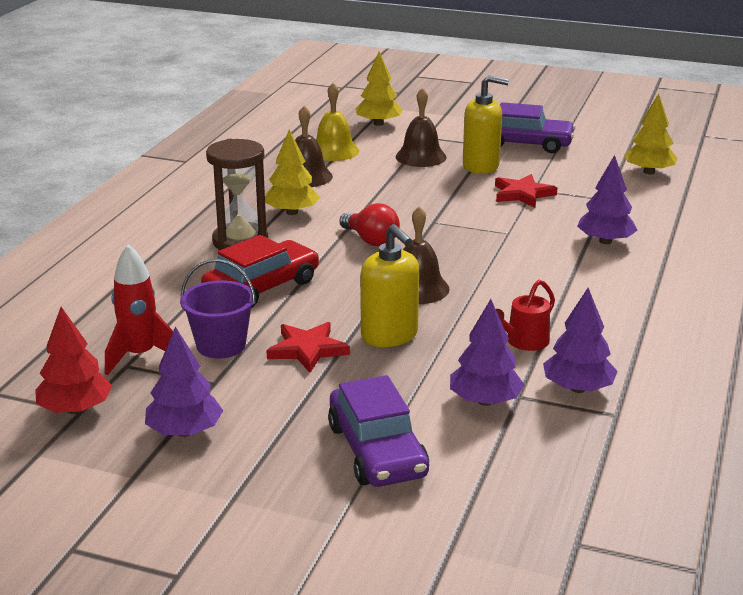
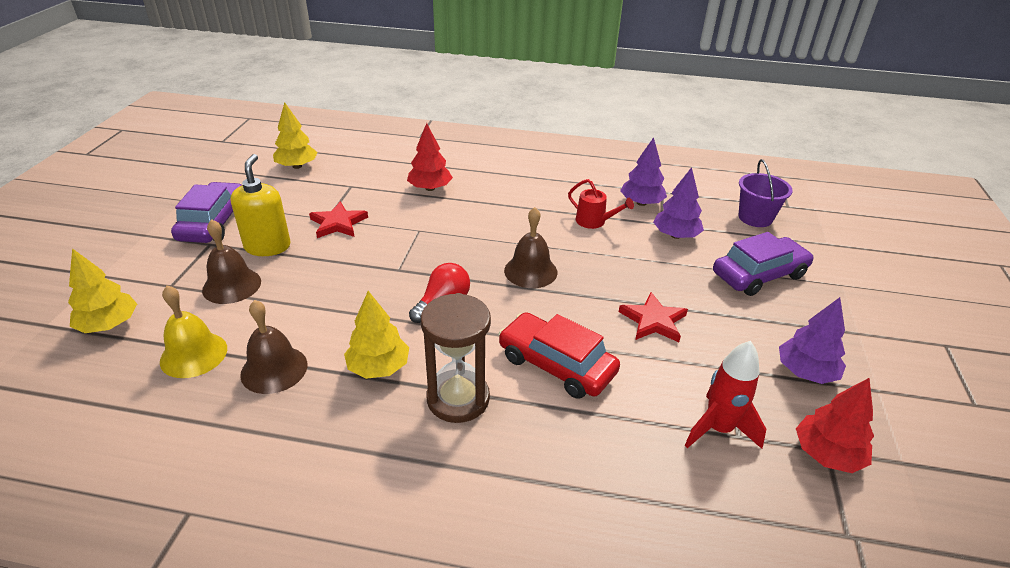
camera: 100 degrees left, 10 degrees up
(221, 345) = (672, 374): purple bucket -> purple bucket (755, 218)
(389, 336) = (612, 280): yellow soap dispenser -> none
(605, 241) = (430, 188): purple tree -> red tree

